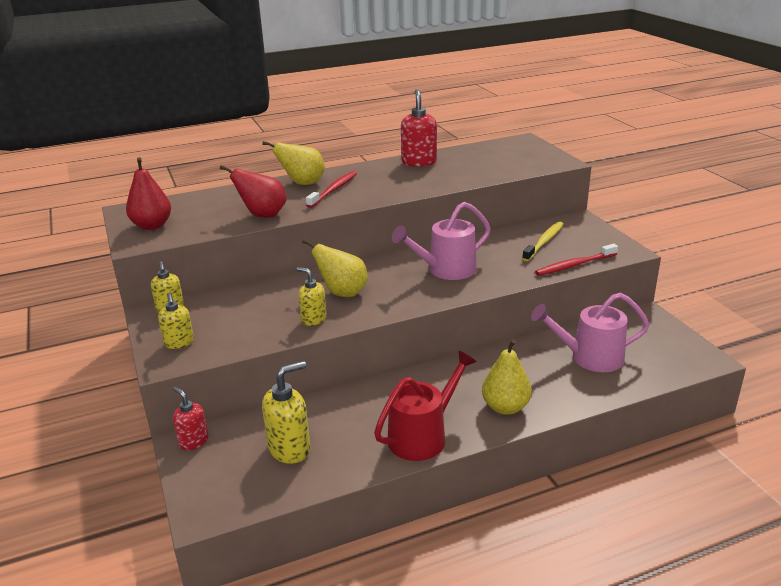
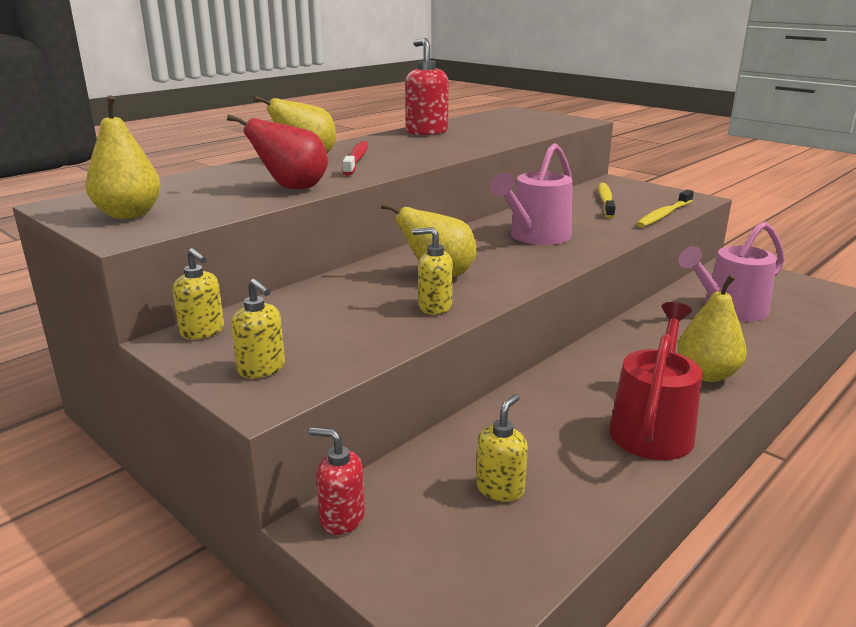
camera: 25 degrees left, 5 degrees down
(152, 226) = (129, 215): red pear -> yellow pear
(290, 449) = (500, 488): yellow soap dispenser -> yellow soap dispenser, size x0.64
(574, 265) = (664, 215): red toothbrush -> yellow toothbrush

